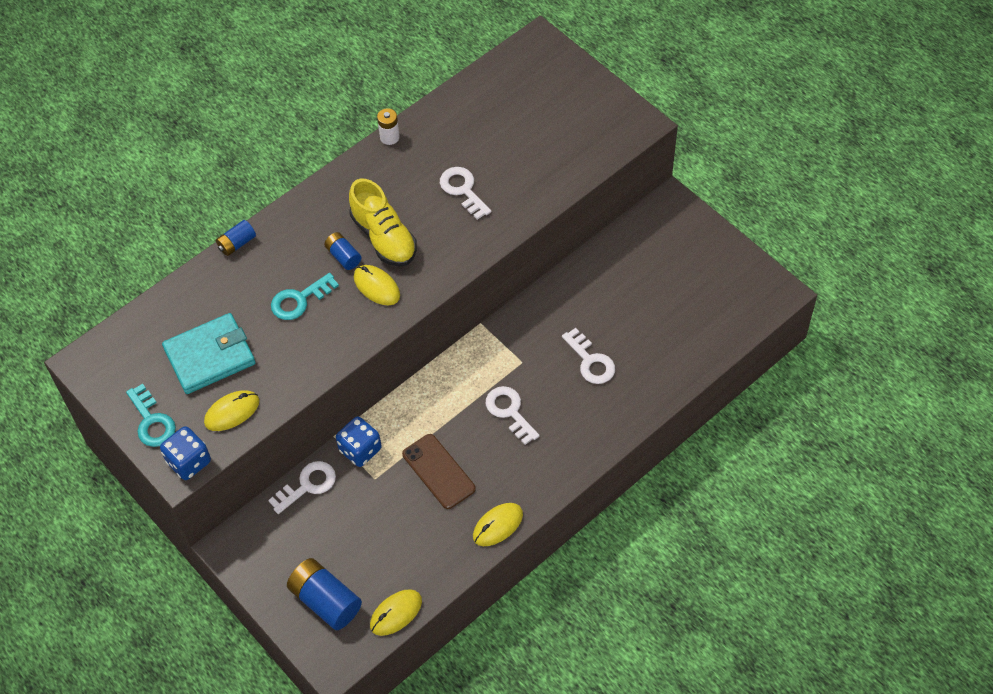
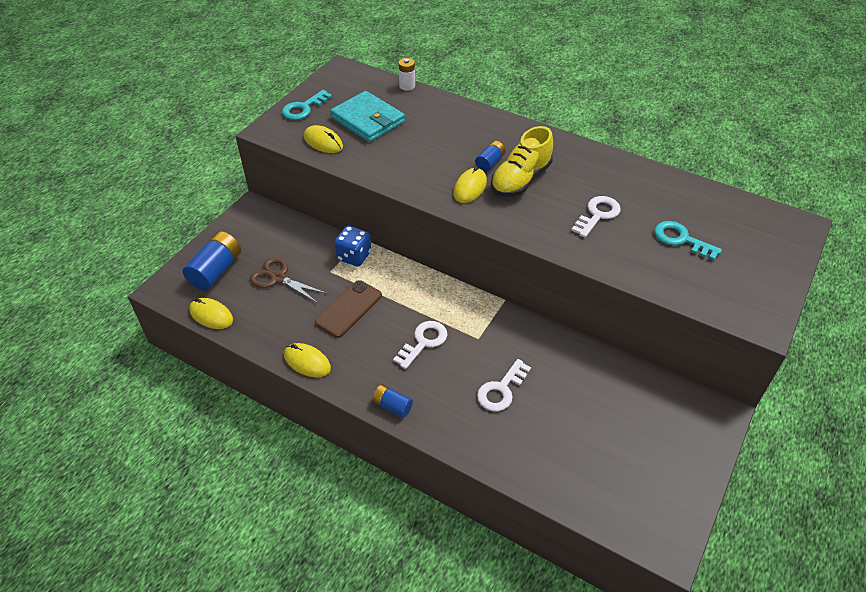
camera: 70 degrees right, 10 degrees down
(189, 462) = (275, 133): blue dice -> none
(237, 243) = (472, 108): blue battery -> blue battery (392, 406)
(300, 300) = (437, 150): turquoise key -> turquoise key (681, 239)
(307, 485) = (313, 235): white key -> none
(363, 535) = (278, 278): none -> brown scissors
(389, 137) = (623, 159): white battery -> white battery (407, 86)

